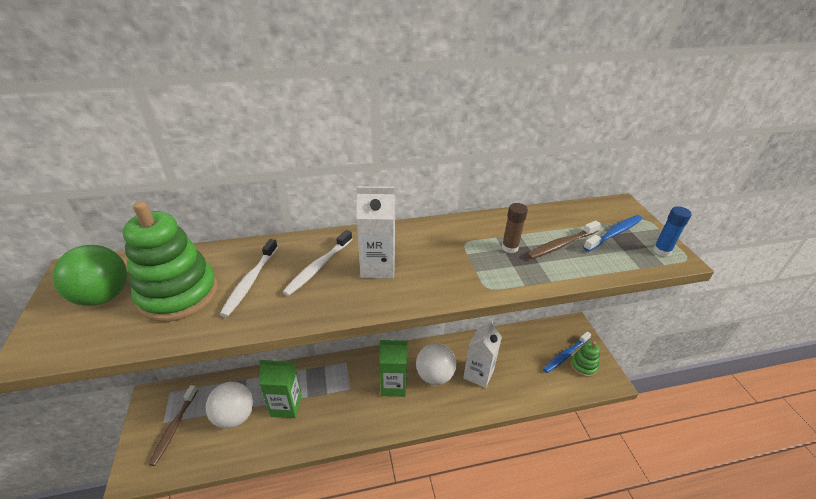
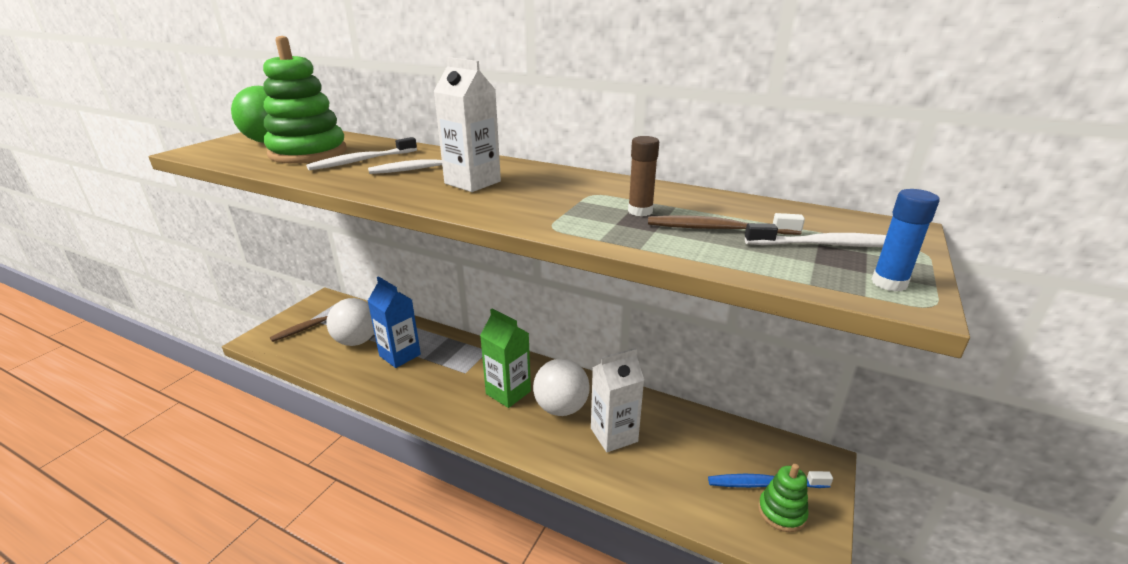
camera: 40 degrees right, 10 degrees down
(286, 406) = (400, 355): green carton -> blue carton
(614, 233) = (828, 245): blue toothbrush -> white toothbrush

